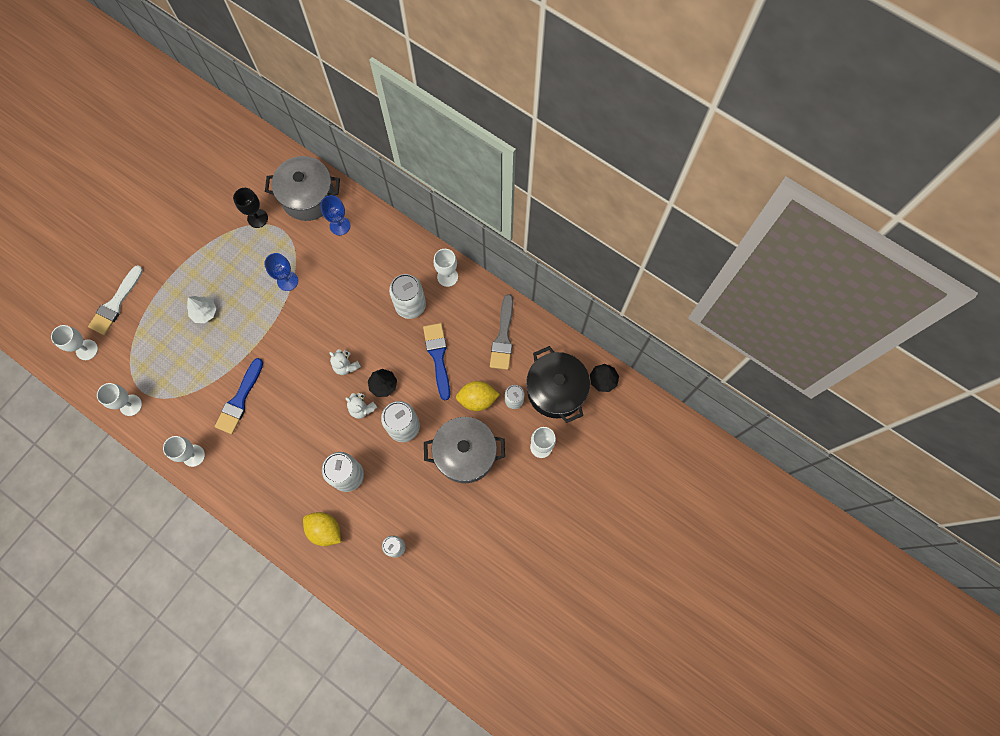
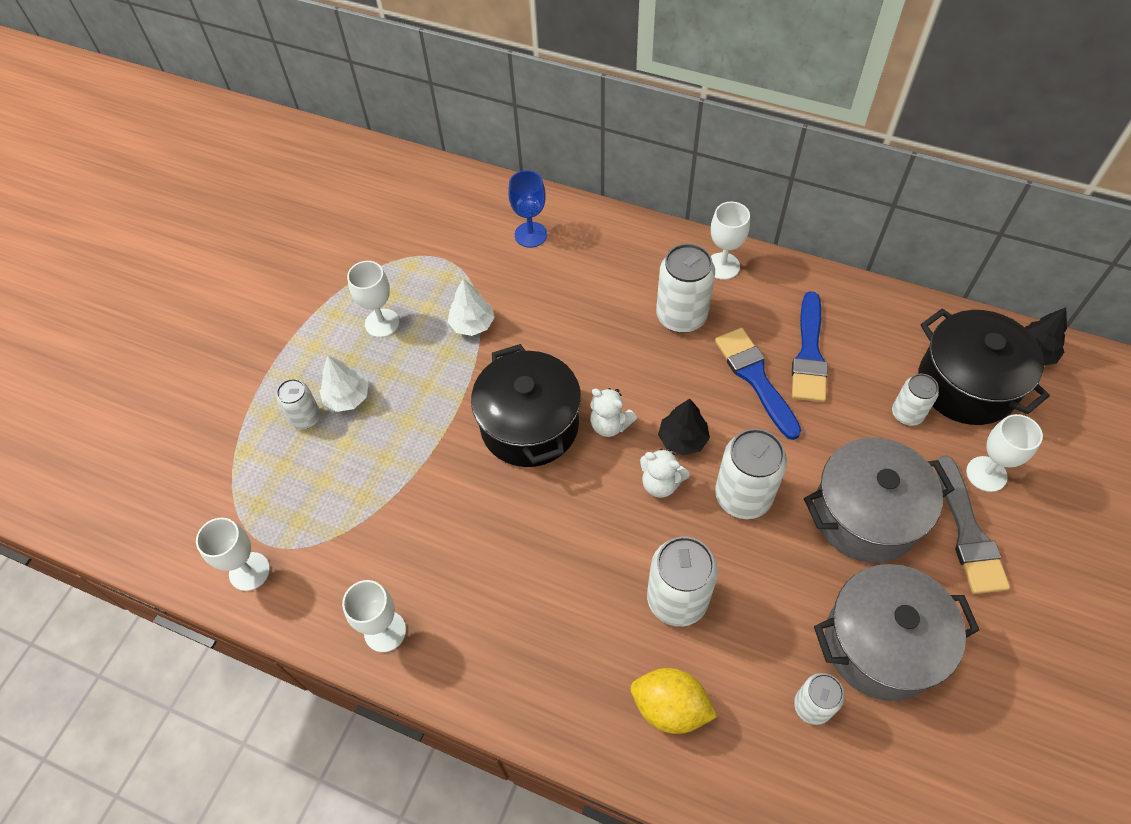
camera: 10 degrees left, 15 degrees down
(87, 350) = (153, 499): white goblet -> white goblet (382, 323)
(116, 304) = (192, 417): white brush -> none
(178, 320) = (306, 418): none -> white can
(239, 400) = (444, 518): blue brush -> blue brush (809, 354)
(257, 218) = (399, 251): black goblet -> none
(287, 281) = (472, 324): blue goblet -> white tree
(301, 355) = (529, 425): none -> black pot
(308, 197) = (469, 209): grey pot -> grey pot (881, 644)
(477, 399) = (847, 426): yellow lemon -> none
(503, 337) = (846, 328): grey brush -> grey brush (968, 533)

